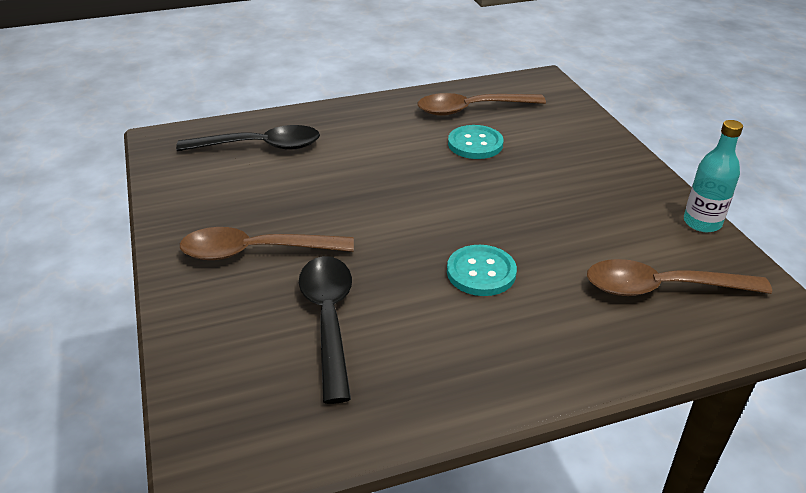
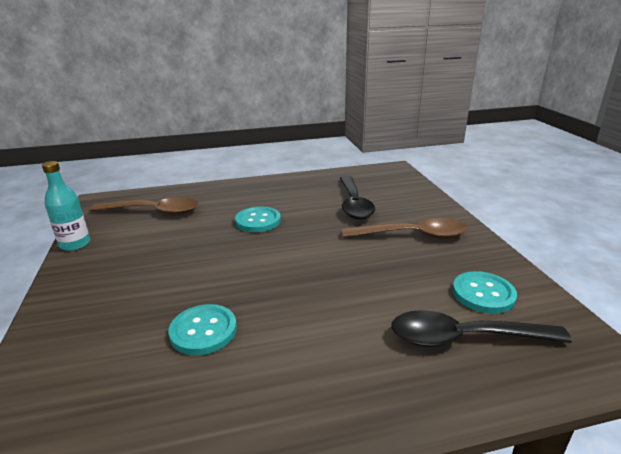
camera: 175 degrees left, 10 degrees down
(218, 180) = (483, 294): none -> turquoise button
(472, 109) = (171, 401): brown spoon -> none

